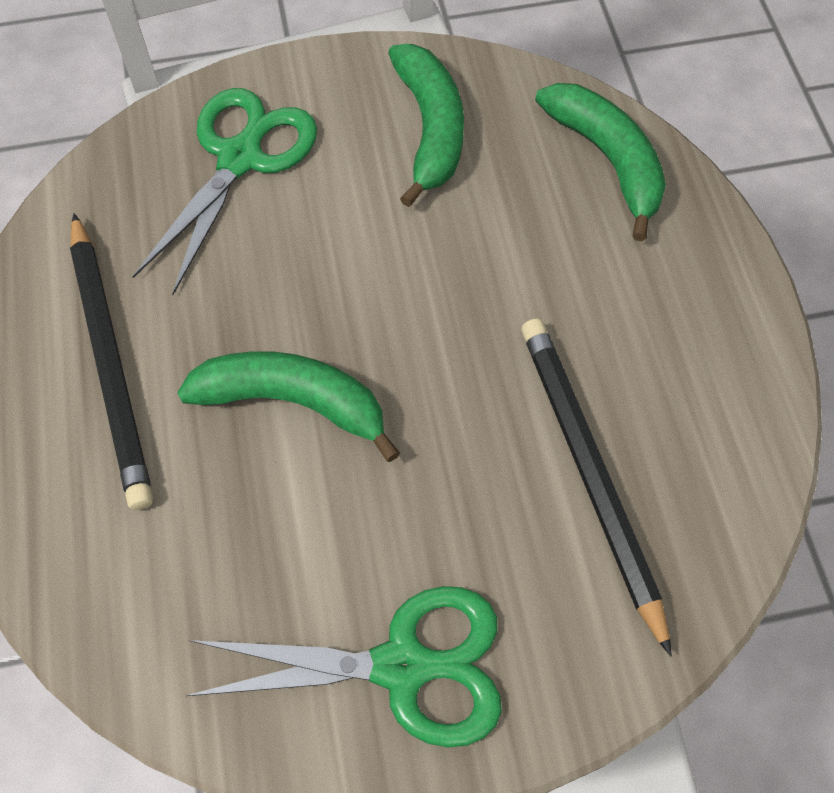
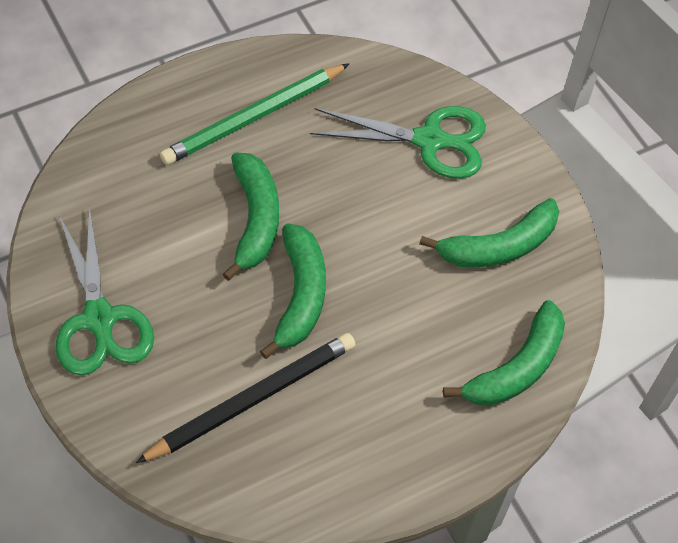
camera: 70 degrees right, 5 degrees down
(111, 361) = (254, 117): black pencil -> green pencil
(438, 373) = (300, 295): none -> green banana

